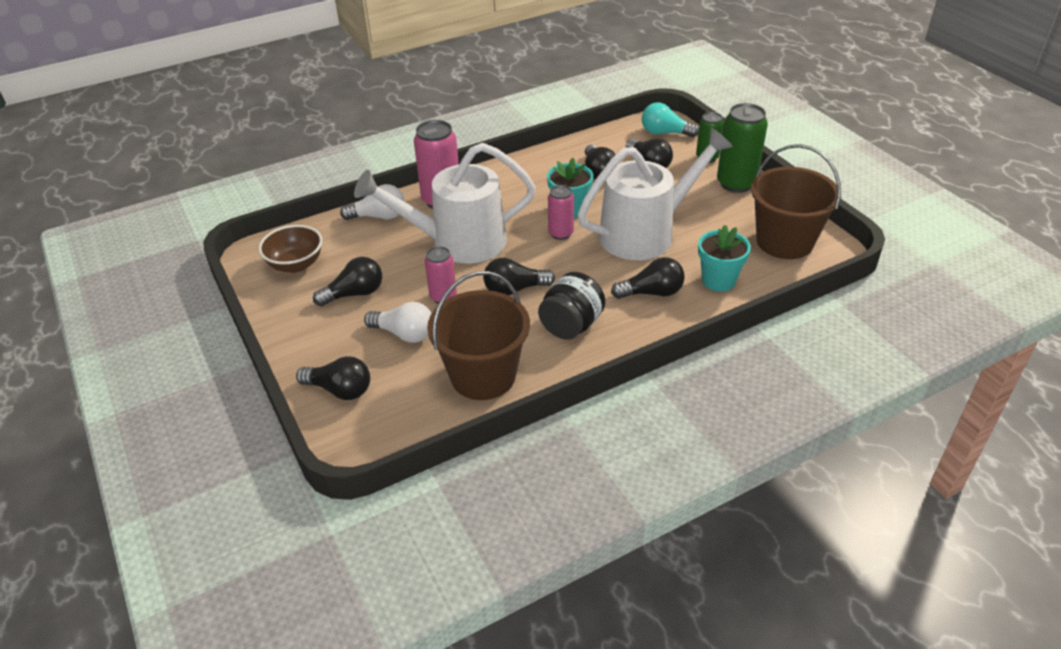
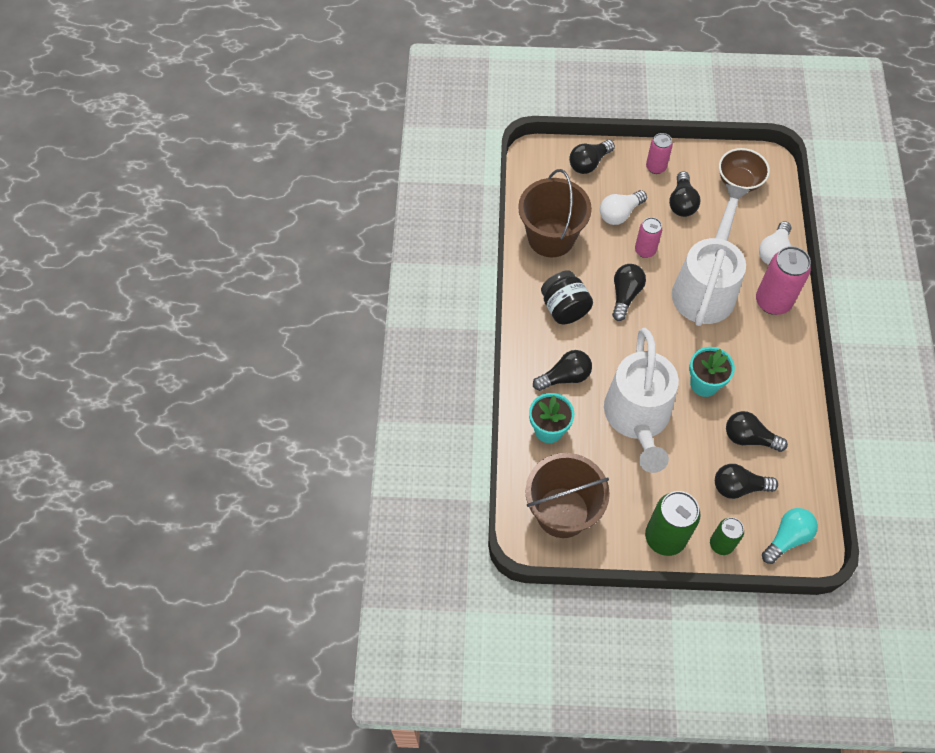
camera: 120 degrees right, 20 degrees up
(560, 233) = (675, 359): pink can -> pink can (655, 167)
(651, 293) = (565, 377): black light bulb -> black light bulb turned 135 degrees counterclockwise

